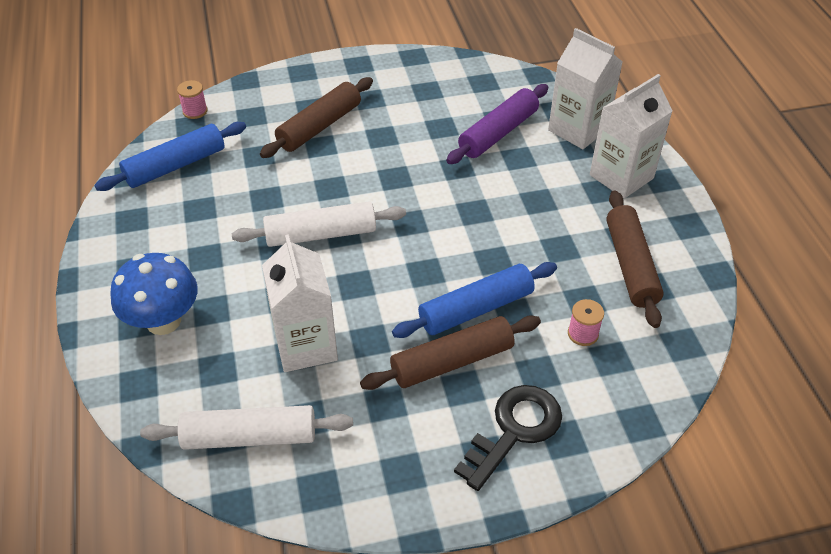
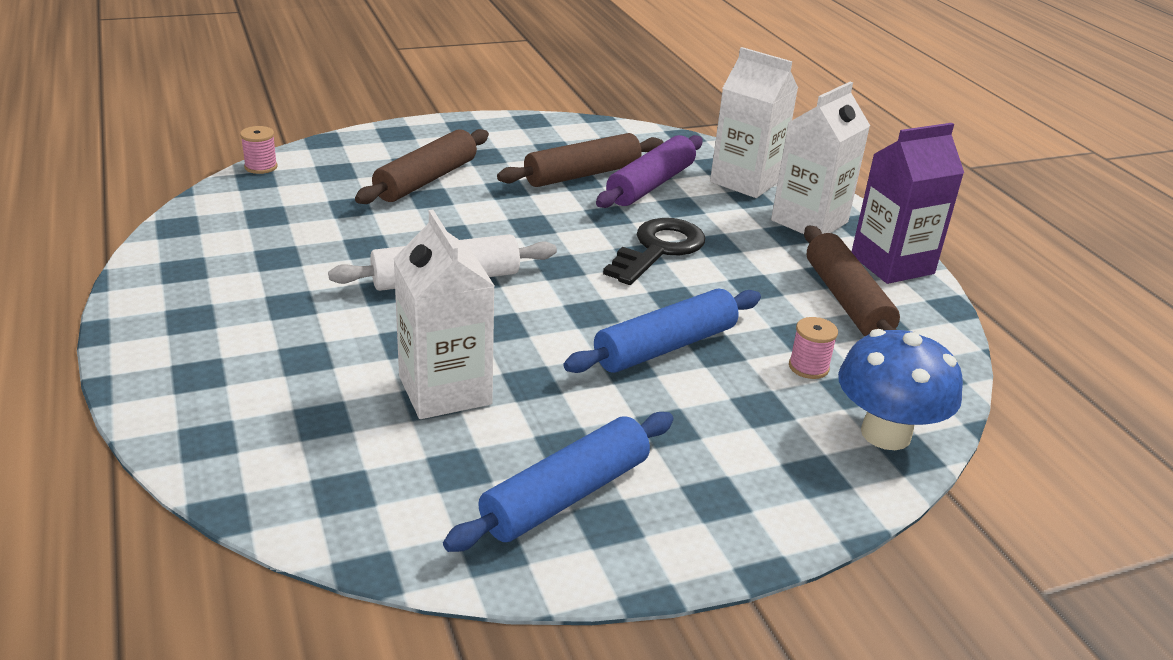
camera: 10 degrees left, 15 degrees down
(163, 321) = (239, 371): blue mushroom -> blue mushroom (886, 434)
(175, 166) = (240, 217): blue rolling pin -> blue rolling pin (566, 496)
(250, 436) = (380, 492): white rolling pin -> none
(452, 361) = (647, 400): brown rolling pin -> brown rolling pin (582, 174)
(514, 430) = (748, 469): black key -> black key (658, 249)
(679, 226) = (892, 264): none -> purple carton

